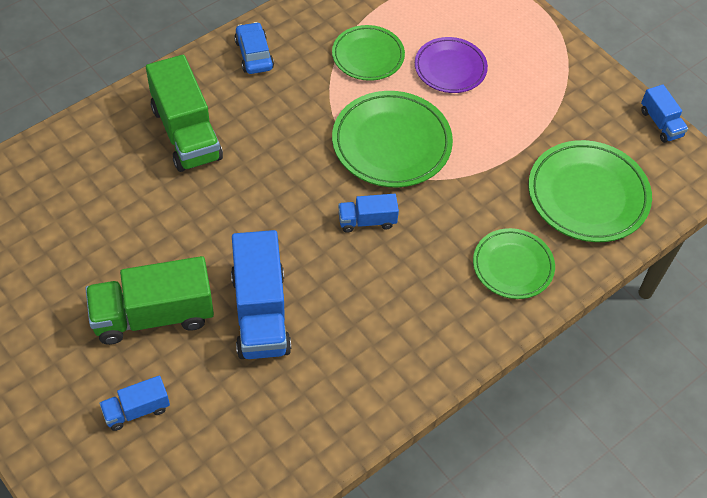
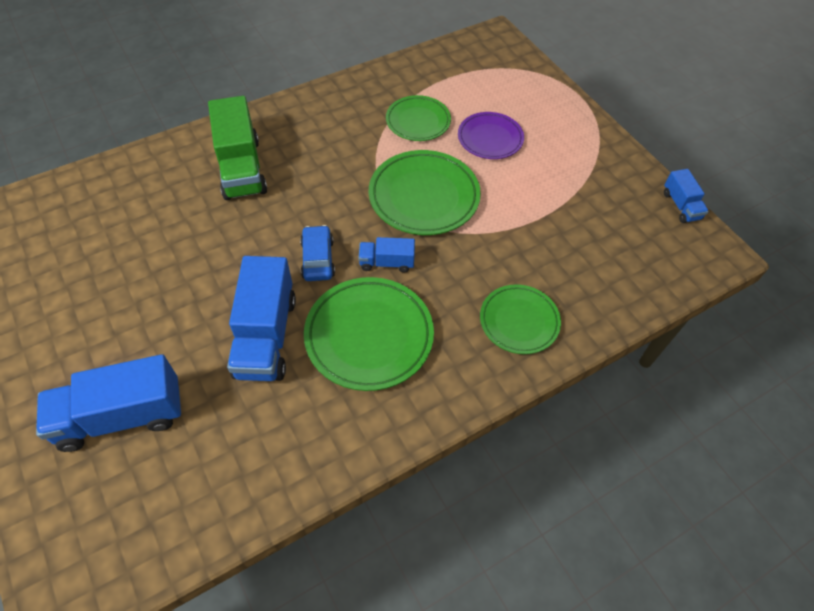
camera: 10 degrees right, 0 degrees up
(137, 410) = (122, 416): blue truck -> blue truck, size x1.94
(153, 315) = (165, 326): green truck -> none
(254, 54) = (318, 110): blue car -> blue car (318, 259)
(587, 195) = (602, 263): green plate -> green plate (369, 336)

